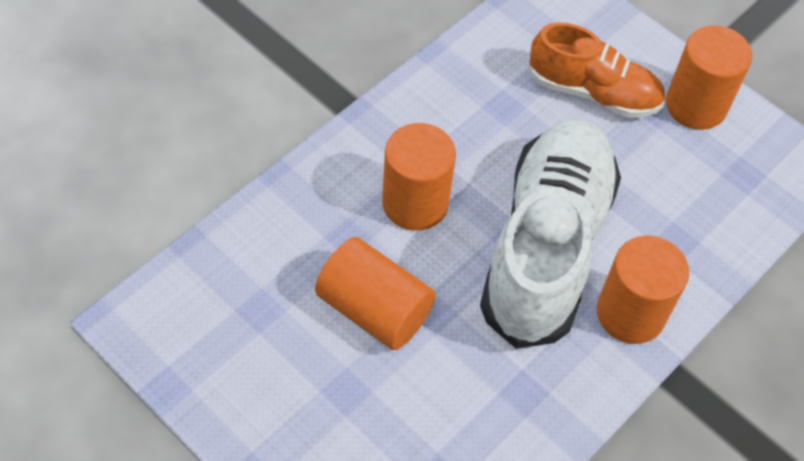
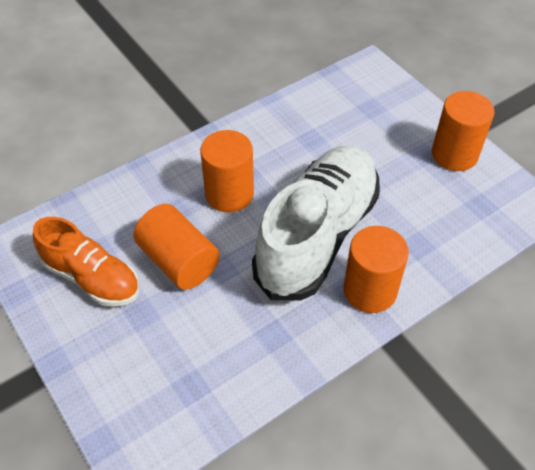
camera: 15 degrees right, 5 degrees down
(593, 92) = (379, 137): orange shoe -> orange shoe (92, 277)

